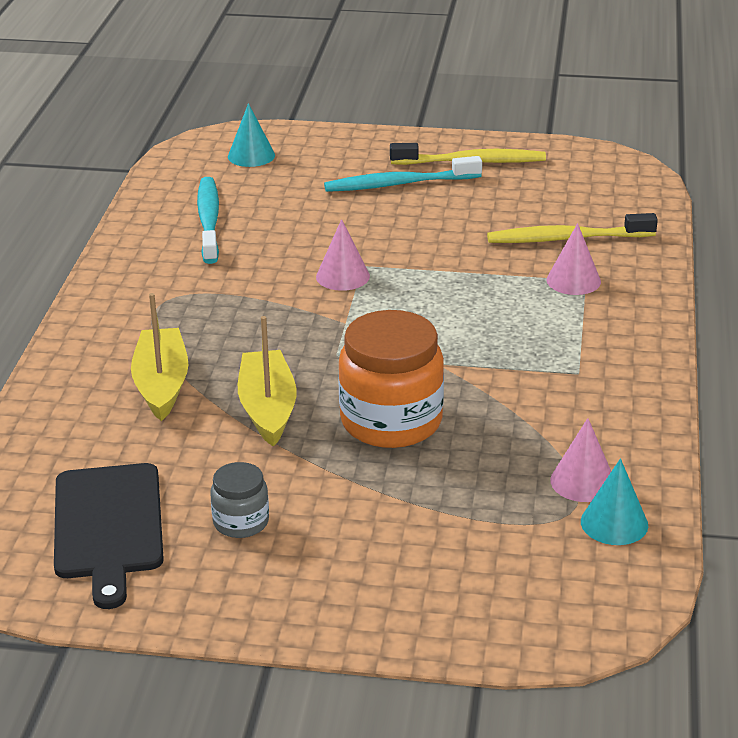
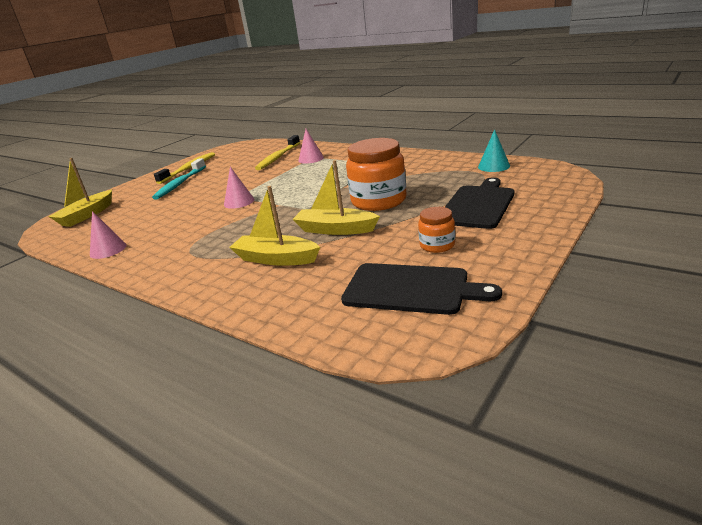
camera: 60 degrees left, 5 degrees down
(209, 220) = (129, 232): turquoise toothbrush -> none
(241, 522) = (437, 245): grey jar -> orange jar
(251, 156) = (87, 215): turquoise cone -> yellow boat
(407, 536) = (478, 205): none -> black cutting board
(582, 481) = (460, 169): pink cone -> pink cone (108, 250)

